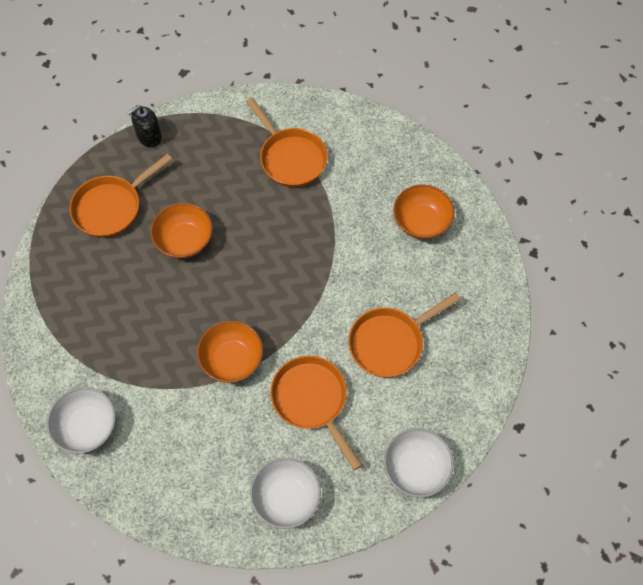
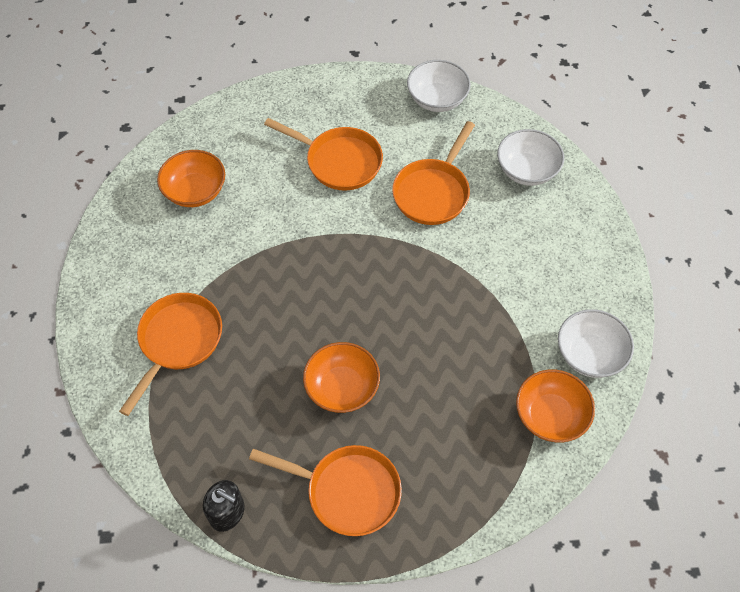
camera: 120 degrees left, 5 degrees down
(232, 359) = (440, 272): orange bowl -> orange bowl (550, 416)

